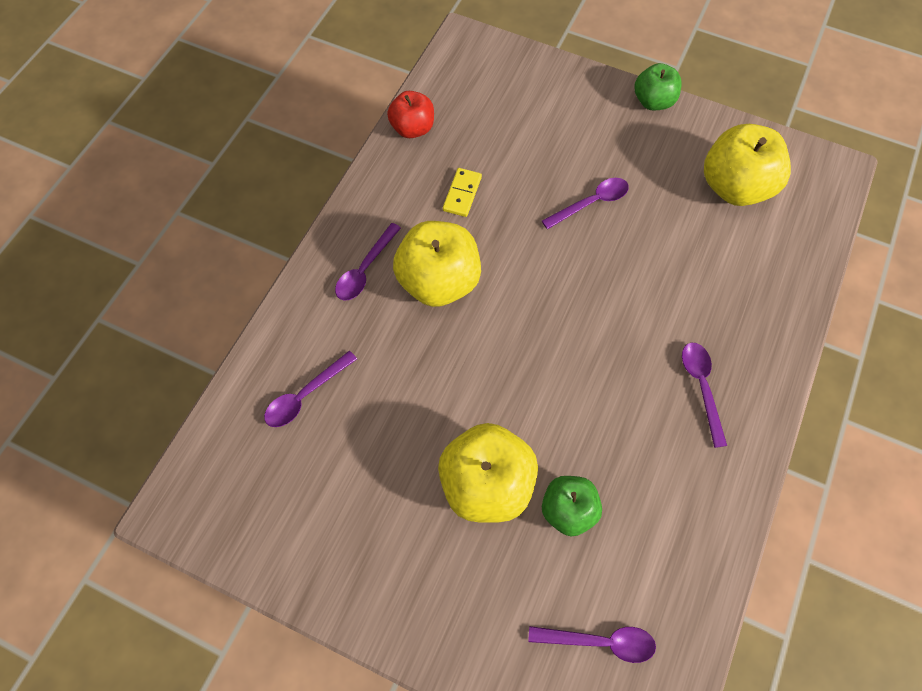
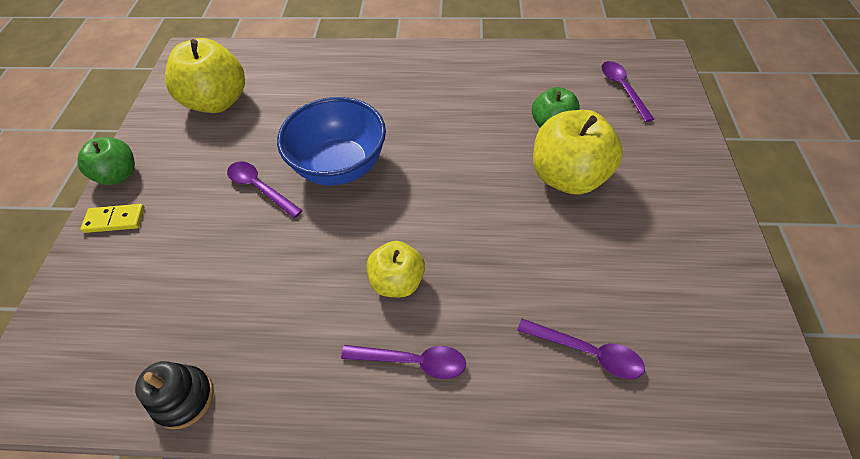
camera: 110 degrees left, 10 degrees down
(412, 128) = (184, 398): red apple -> black stacking toy
(438, 281) = (397, 281): yellow apple -> yellow apple, size x0.61
(462, 194) = (277, 301): yellow domino -> yellow domino (115, 220)
(592, 274) = (340, 166): none -> blue bowl
(701, 387) = (414, 83): purple spoon -> none

